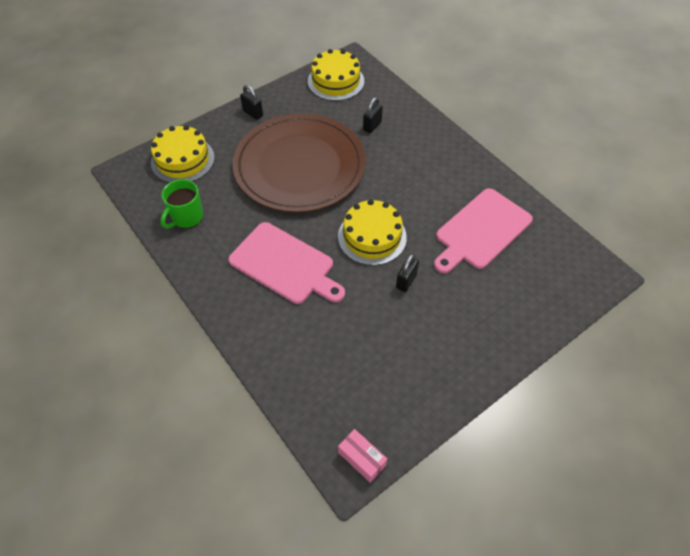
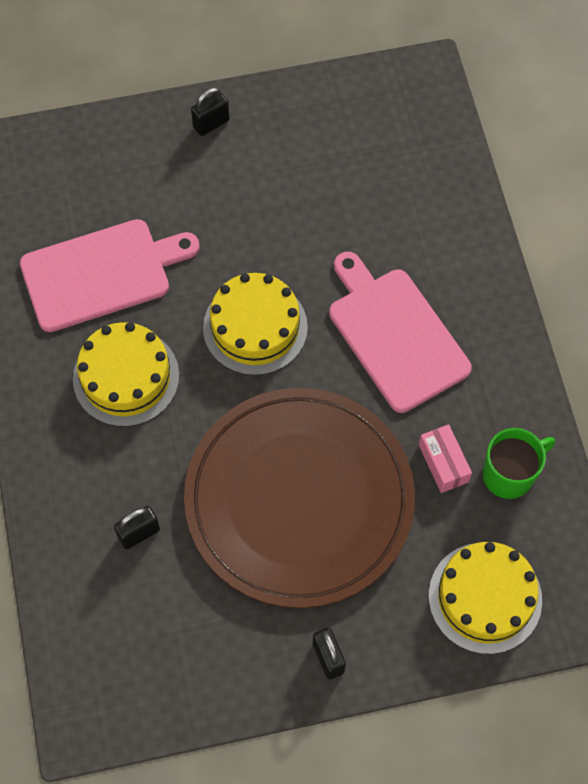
camera: 155 degrees left, 10 degrees up
(336, 81) = (142, 675): yellow cake -> yellow cake (126, 377)
(362, 459) = (407, 79): pink box -> pink box (443, 463)
(406, 281) = (247, 245): black padlock -> black padlock (211, 124)

